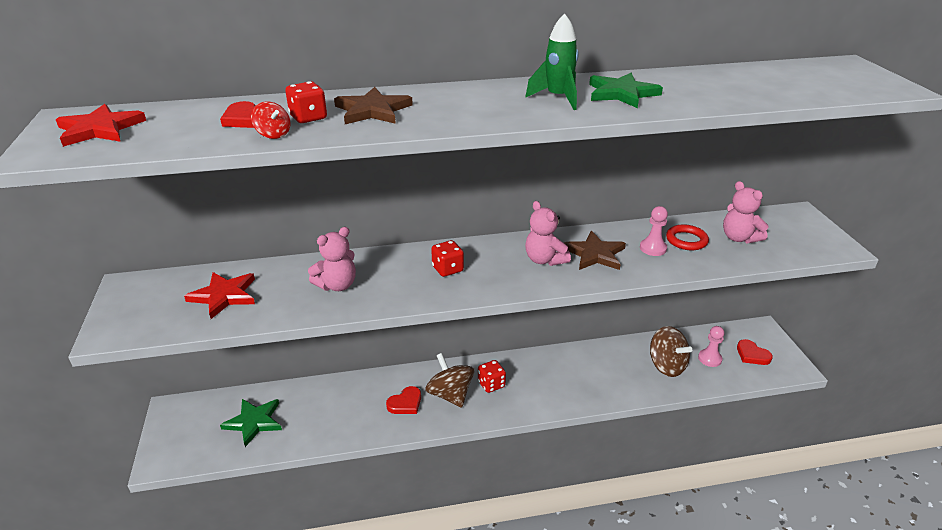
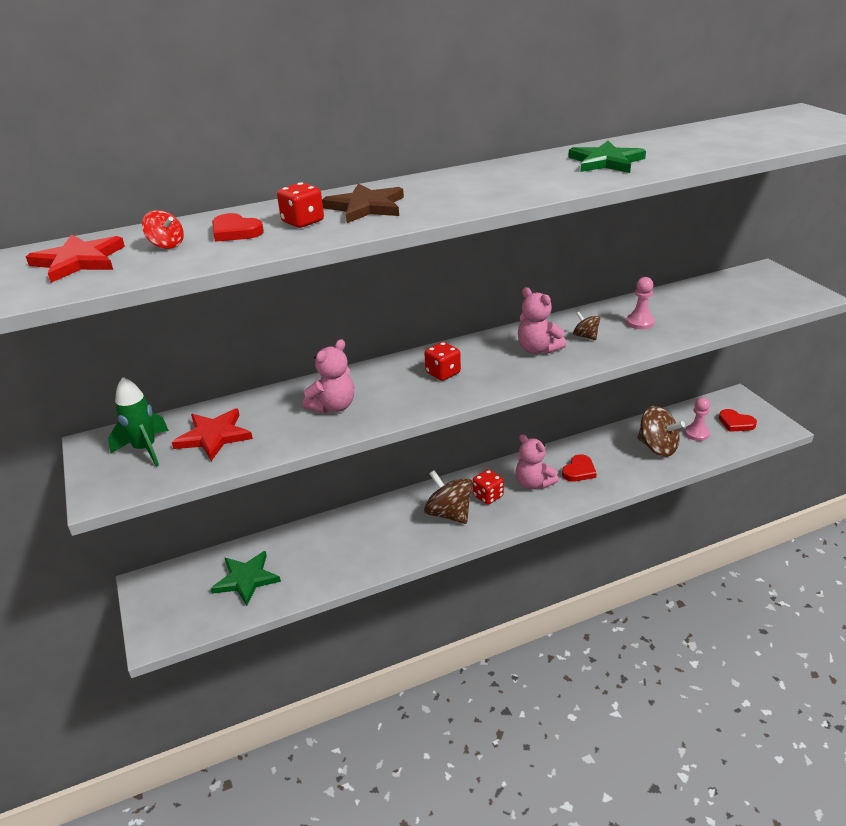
camera: 10 degrees left, 0 degrees up
(273, 134) = (278, 242): red spinning top -> red spinning top (166, 245)
(405, 403) = (405, 530): red heart -> red heart (579, 471)
(558, 98) = (546, 173): green rocket -> green rocket (145, 449)
(595, 254) = (585, 336): brown star -> brown spinning top
(686, 240) = (669, 310): red ring -> none
(739, 238) = (718, 301): pink teddy bear -> pink teddy bear (533, 483)

